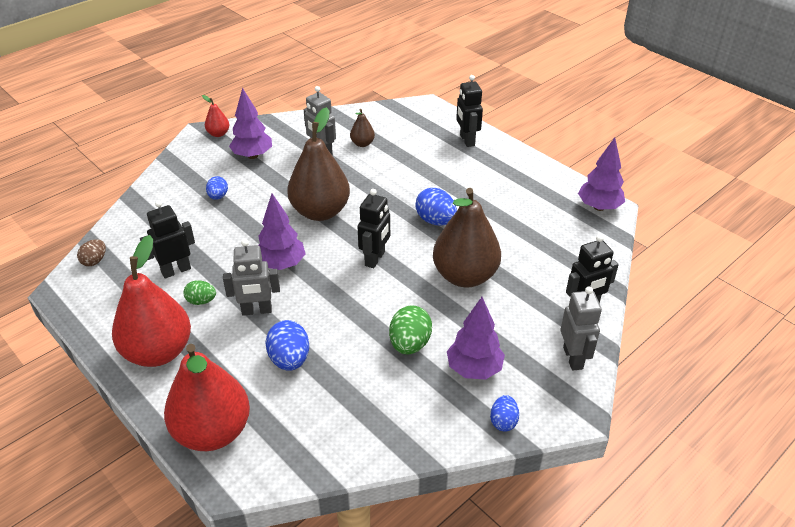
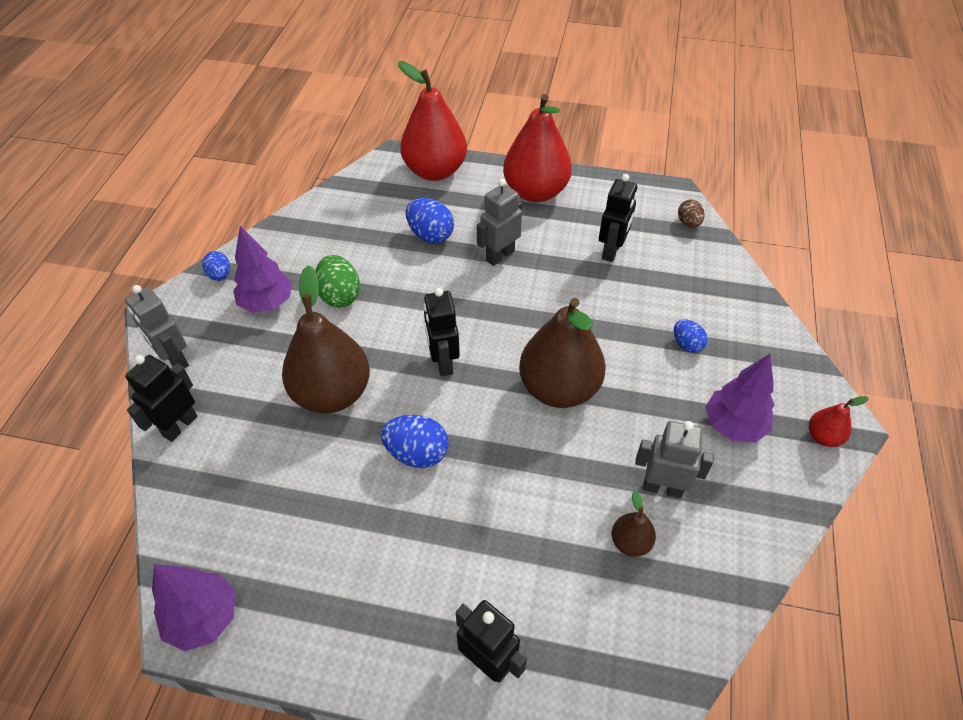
camera: 145 degrees right, 10 degrees up
(201, 301) = (554, 239): green egg -> none
(281, 264) = (528, 306): purple tree -> none

